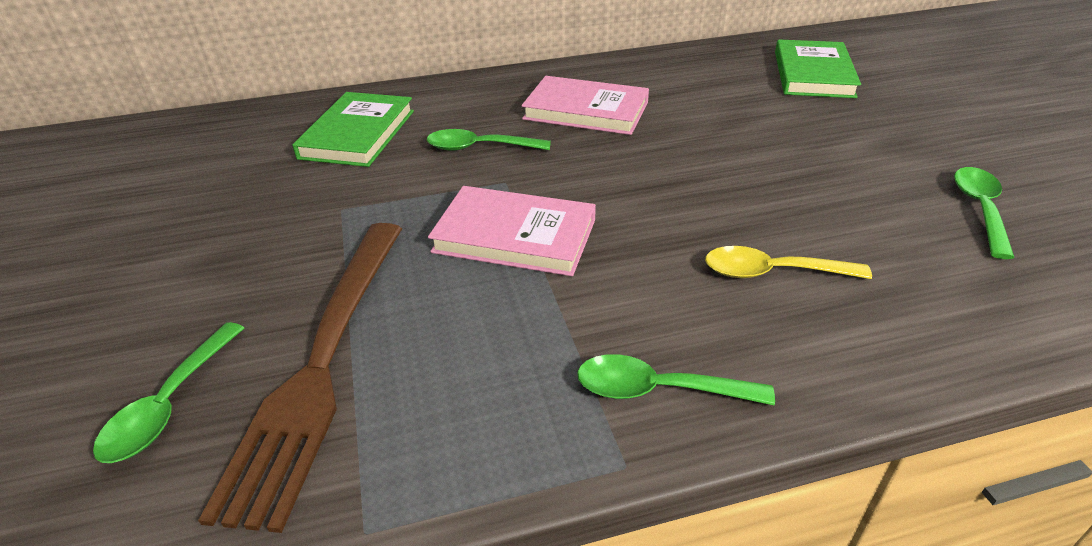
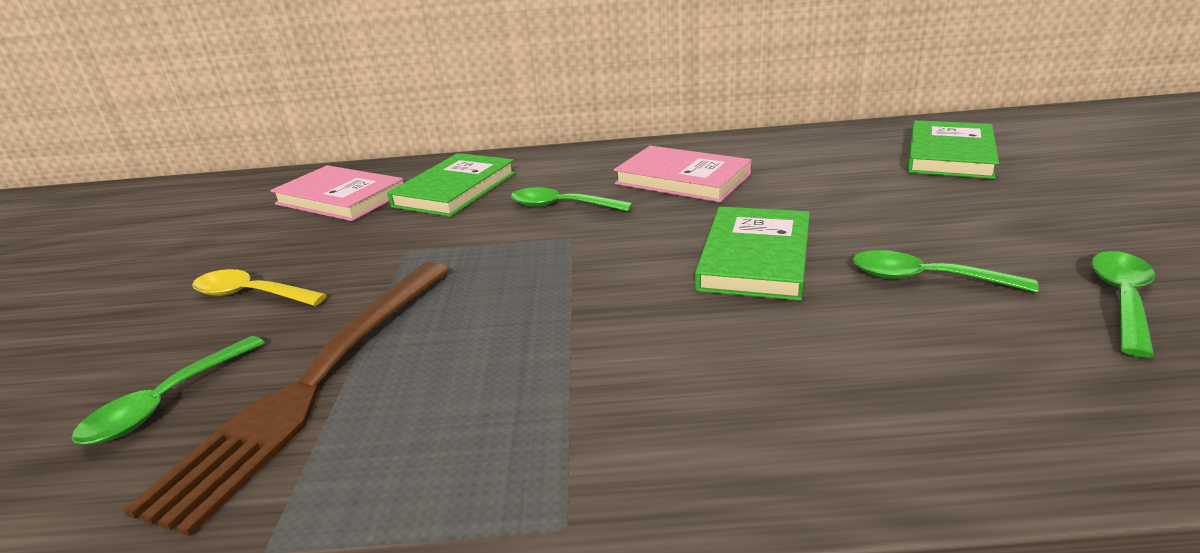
camera: 15 degrees right, 10 degrees down
(515, 236) = (557, 285): pink book -> pink book (341, 198)
(658, 390) = (639, 451): green spoon -> green spoon (925, 279)
(684, 192) = (755, 258): none -> green book
(772, 272) = (825, 344): yellow spoon -> yellow spoon (251, 295)

